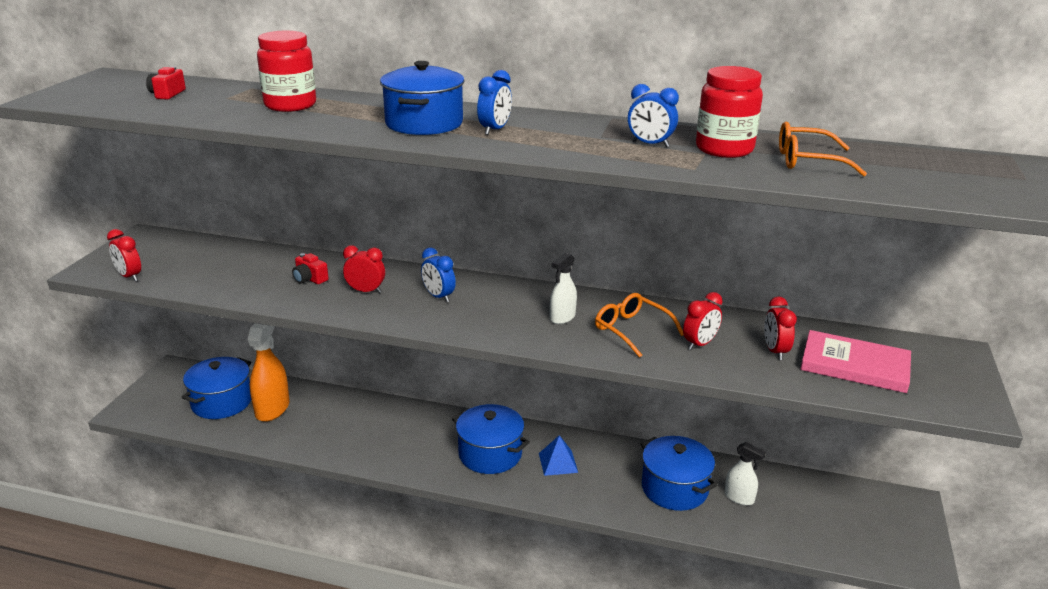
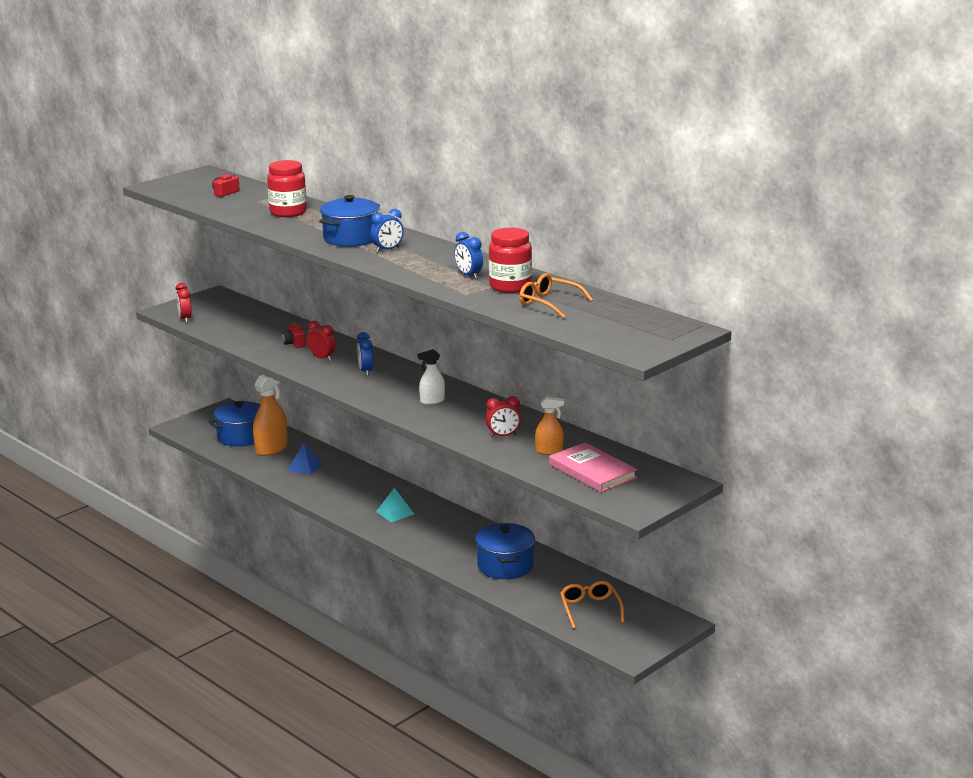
camera: 30 degrees right, 5 degrees down
(490, 454) = (395, 513): blue pot -> turquoise pyramid
(558, 462) = (438, 530): blue pyramid -> blue pyramid (305, 466)
(632, 330) = (469, 418): orange glasses -> orange glasses (590, 609)
(739, 498) = (546, 583): white spray bottle -> none
(775, 351) = (549, 451): red clock -> orange spray bottle

